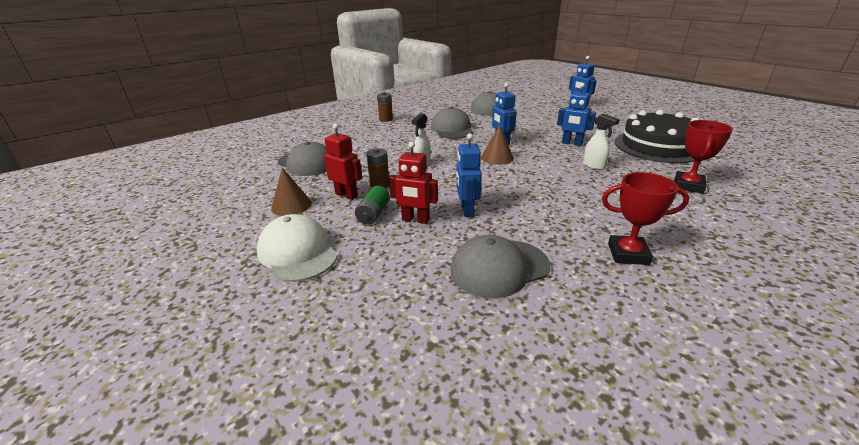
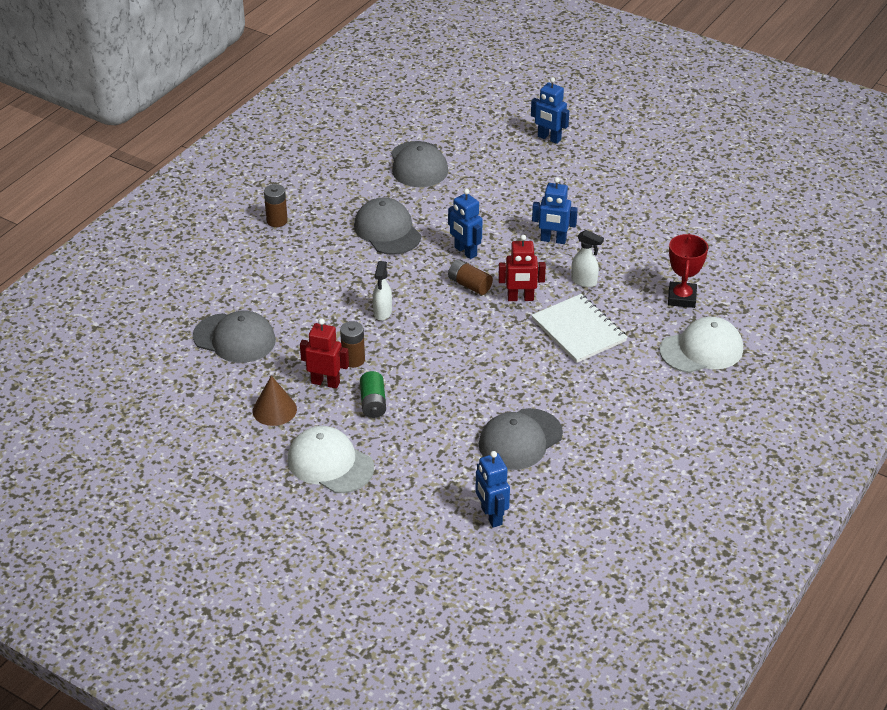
camera: 20 degrees left, 10 degrees up
(415, 220) = (420, 402): red robot -> red robot (520, 298)
(467, 210) = (467, 378): blue robot -> blue robot (491, 516)
(497, 157) = (469, 285): brown cone -> brown battery
(584, 193) = (578, 330): none -> white notebook
(628, 254) = (624, 401): red trophy -> none
(658, 146) = (655, 228): black cake -> none
(717, 224) = (701, 350): none -> white cap

